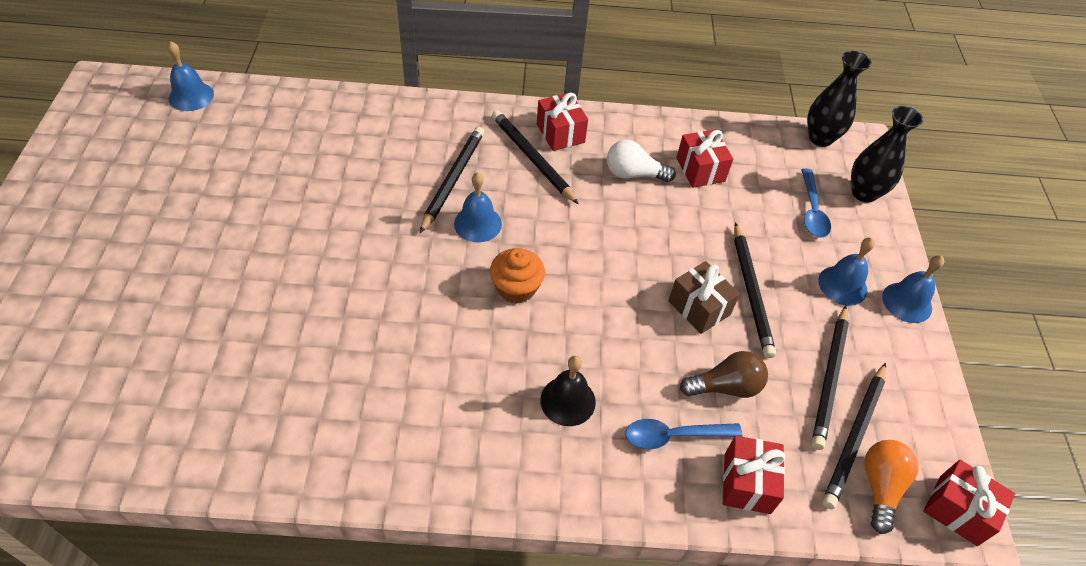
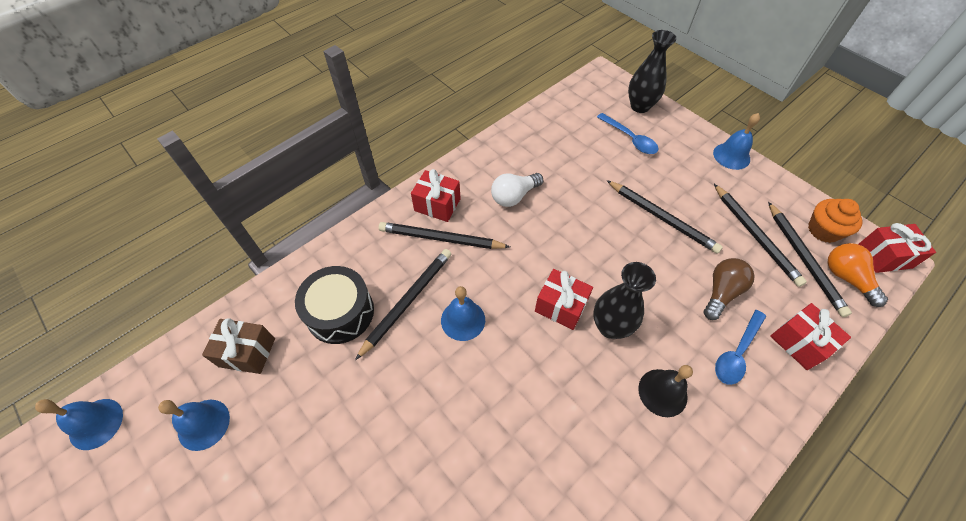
camera: 40 degrees left, 5 degrees up
(399, 149) = (340, 312): none -> black drum
(453, 180) = (407, 302): black pencil -> black pencil turned 60 degrees clockwise
(516, 288) = (542, 344): orange cupcake -> orange cupcake (823, 230)
(699, 307) = (651, 254): brown gift -> brown gift (247, 352)
(700, 169) = (546, 161): red gift -> red gift (561, 306)
(820, 138) = (581, 89): black vase -> black vase (610, 327)
(842, 285) = (695, 172): blue bell -> blue bell (203, 424)

